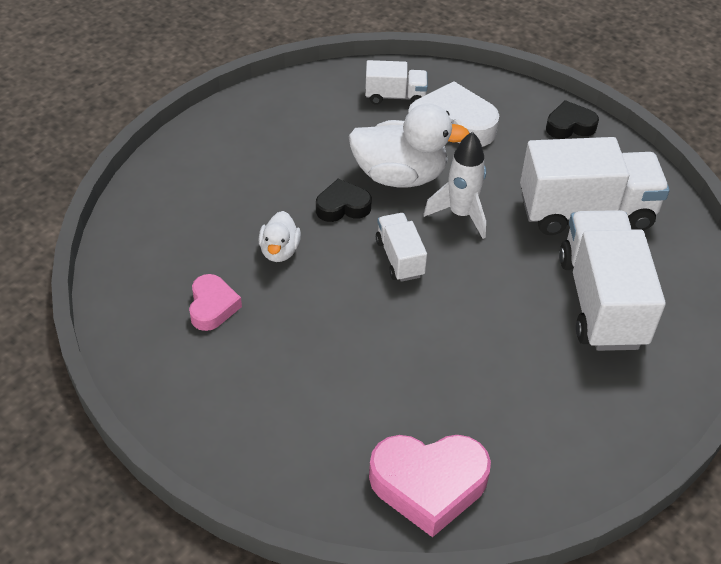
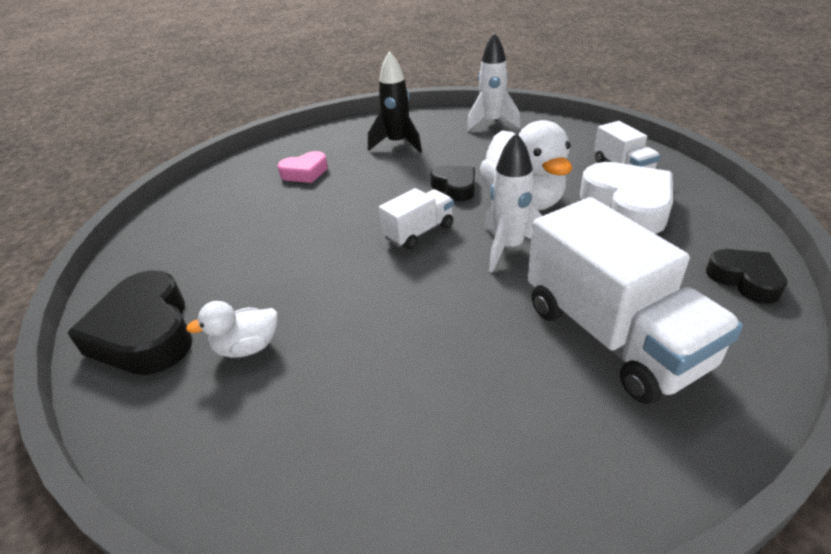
camera: 70 degrees right, 10 degrees down
(212, 212) = (397, 144): none -> black rocket
(233, 128) = (491, 123): none -> white rocket
(279, 251) = (380, 178): white duck -> white duck (247, 347)
(428, 485) = (146, 333): pink heart -> black heart
(601, 301) = (469, 394): white truck -> none

